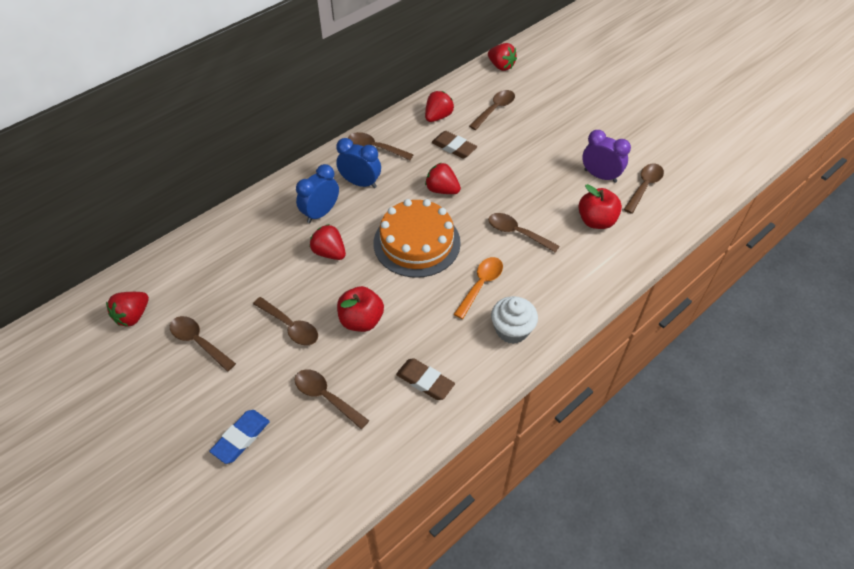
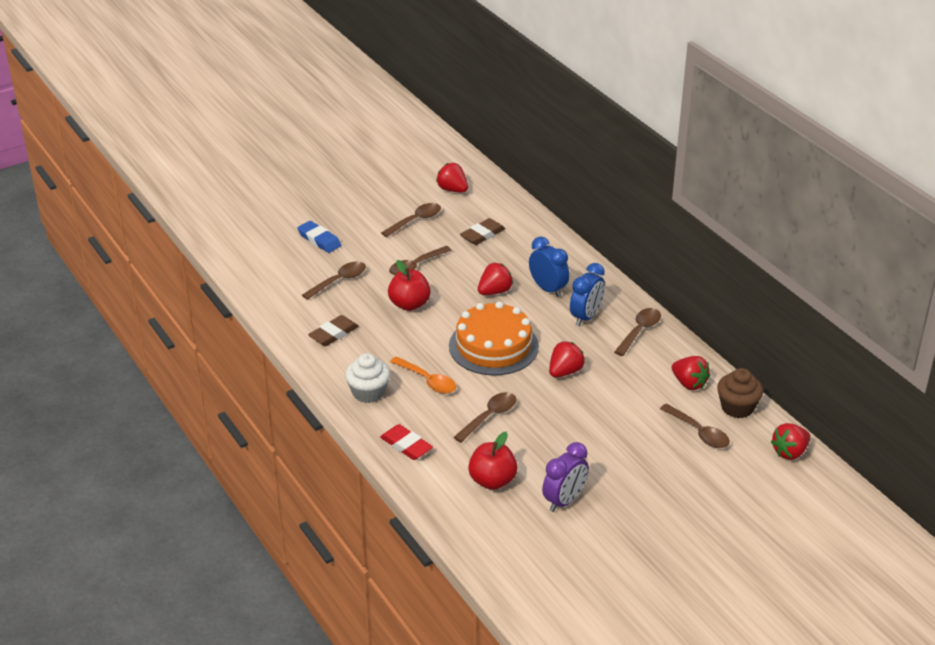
camera: 100 degrees right, 15 degrees down
(454, 147) = (633, 389): brown eraser -> brown eraser (482, 235)
(459, 91) = (737, 407): none -> brown cupcake
(575, 286) = (406, 445): none -> red eraser
(644, 187) = (538, 535): brown spoon -> none

